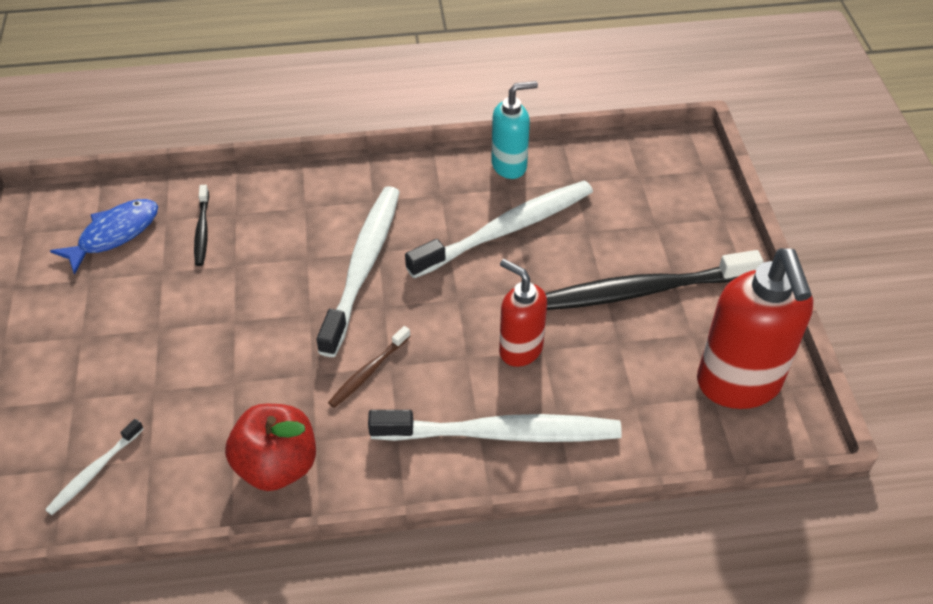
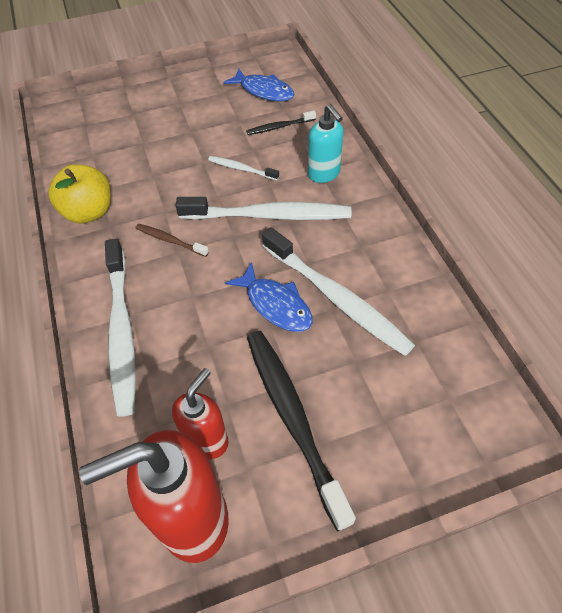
camera: 80 degrees right, 5 degrees up
(94, 472) = (82, 136): white toothbrush -> white toothbrush (241, 169)
(277, 466) = (89, 212): red apple -> yellow apple
(501, 282) = (276, 305): none -> blue fish
(509, 165) = (417, 287): turquoise soap dispenser -> turquoise soap dispenser (324, 174)
(520, 349) = (206, 330): red soap dispenser -> red soap dispenser (207, 440)

